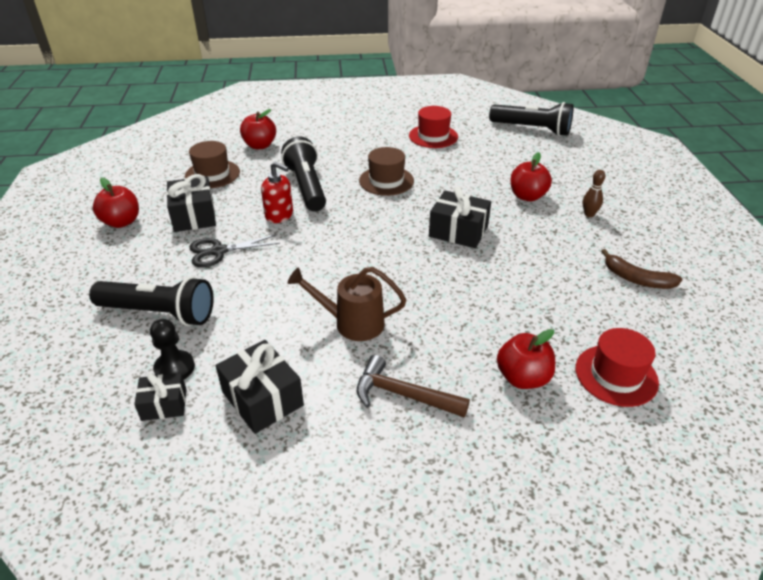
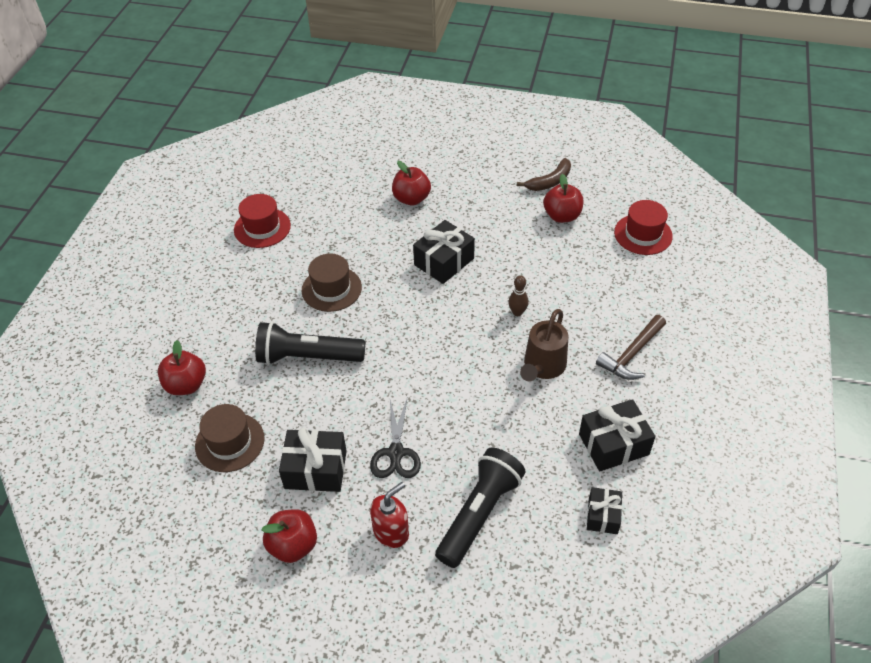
camera: 70 degrees left, 10 degrees up
(174, 368) = (560, 505): black pawn -> none
(279, 215) = (353, 390): red soap dispenser -> red soap dispenser (391, 532)
(522, 378) = (633, 282): red apple -> red apple (562, 216)
(532, 129) = (295, 152): black flashlight -> none
(589, 214) = (457, 172): brown bowling pin -> brown bowling pin (517, 312)

